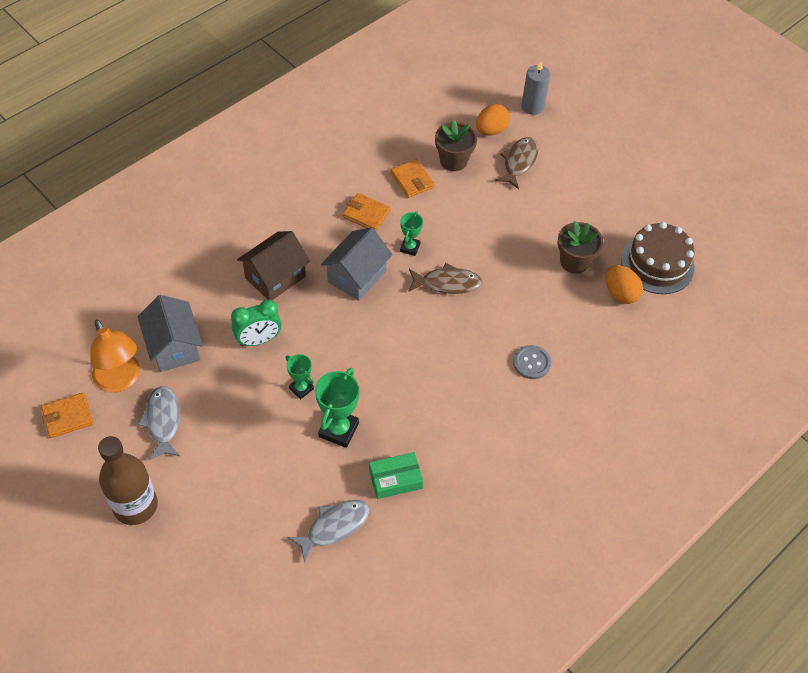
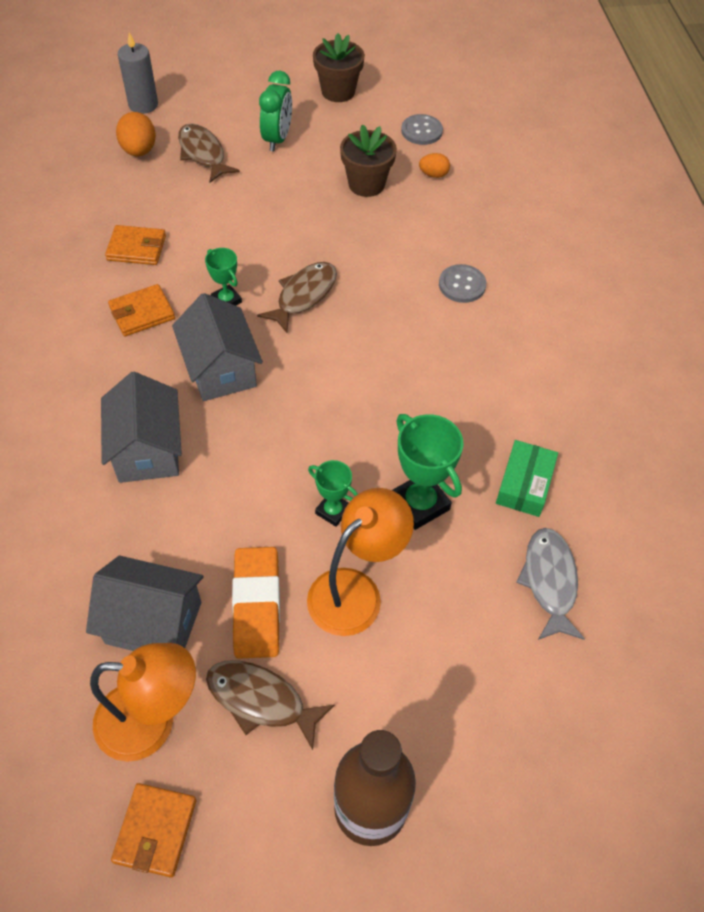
camera: 55 degrees left, 0 degrees up
(163, 421) = (261, 700): grey fish -> brown fish
(216, 386) = (256, 605): none -> orange eraser
(257, 429) = (355, 591): none -> orange lamp
(258, 340) = (225, 518): green clock -> green clock (277, 139)
(275, 277) = (147, 450): brown house -> grey house
(301, 388) = (333, 511): green trophy -> green trophy turned 45 degrees clockwise
(453, 161) = (147, 201): brown flower pot -> brown flower pot (338, 91)
(620, 293) = (433, 174): orange egg -> orange egg, size x0.61
(657, 264) = (421, 131): brown cake -> grey button

